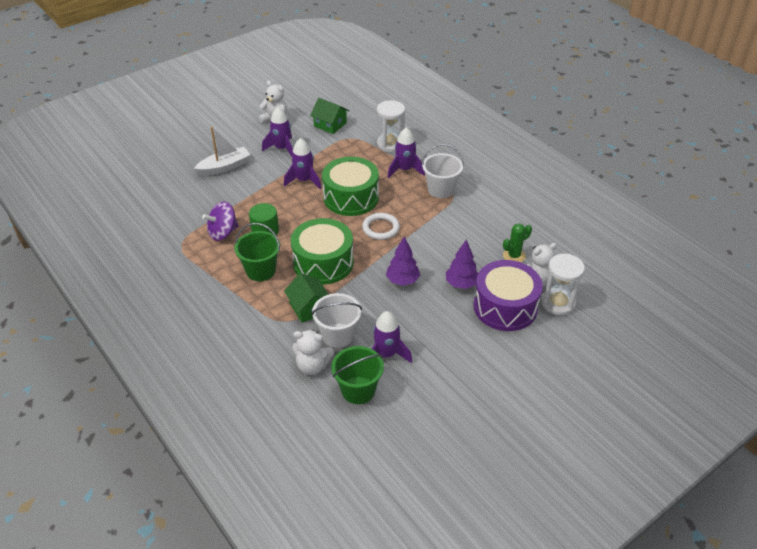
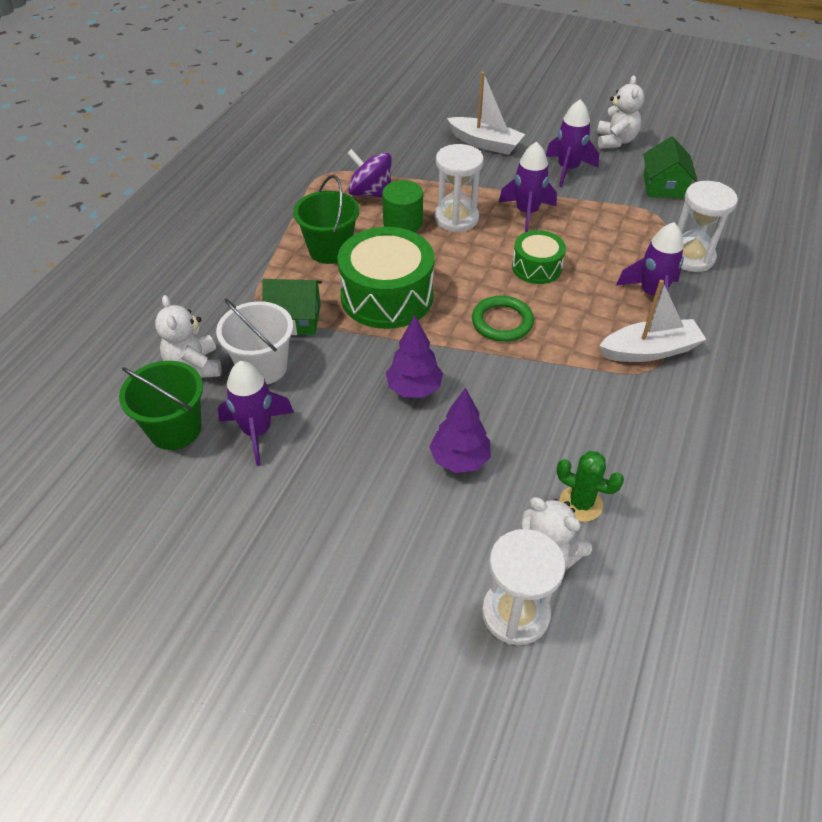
camera: 60 degrees right, 5 degrees up
(282, 208) = (456, 218): none -> white hourglass
(309, 307) = (295, 319): green house -> green house turned 60 degrees clockwise
(351, 197) = (536, 267): green drum -> green drum, size x0.56
(381, 228) = (502, 322): white ring -> green ring
(441, 189) = (649, 350): white bucket -> white boat
(505, 307) = (450, 537): purple drum -> none

